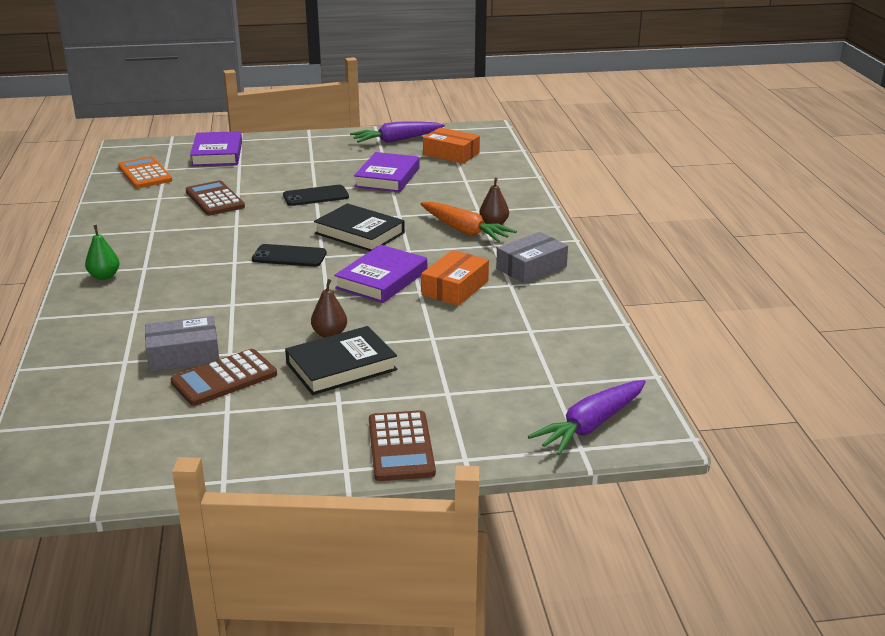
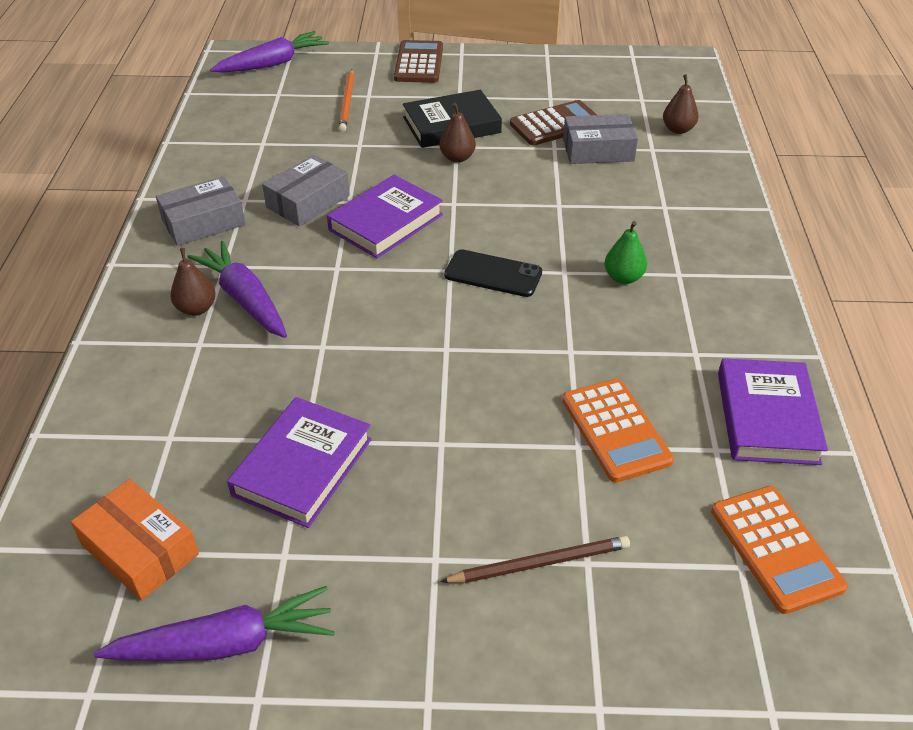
camera: 170 degrees left, 15 degrees up
(85, 385) = (678, 129): none -> brown pear
(104, 276) = (724, 264): green pear -> green pear (623, 278)
(215, 199) = (615, 430): brown calculator -> orange calculator
(217, 154) = (643, 628): purple book -> purple book (767, 417)
(262, 163) = (540, 563): none -> brown pencil
(316, 196) = (442, 418): black phone -> none
(359, 233) = (391, 310): black book -> none
(455, 288) = (308, 201): orange box -> grey box
(464, 230) = (244, 299): orange carrot -> purple carrot
(467, 382) = (347, 102): none -> orange pencil

